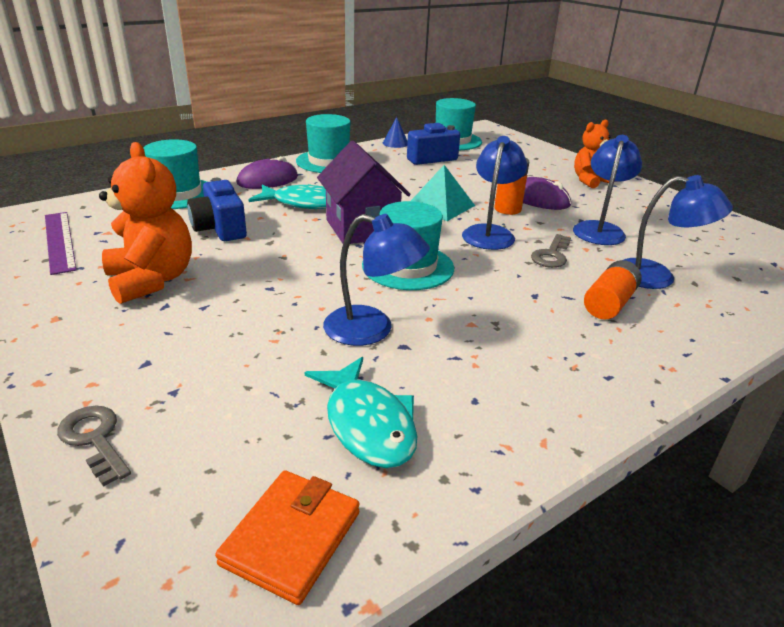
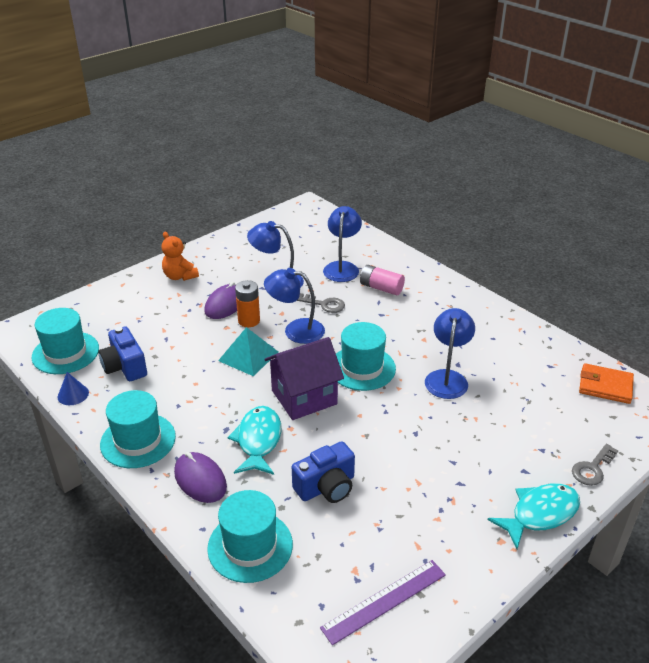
camera: 95 degrees left, 5 degrees up
(152, 280) = (429, 503): orange teddy bear -> none
(367, 424) = (528, 372): turquoise fish -> turquoise fish (540, 514)
(609, 303) = (381, 288): orange battery -> pink battery

